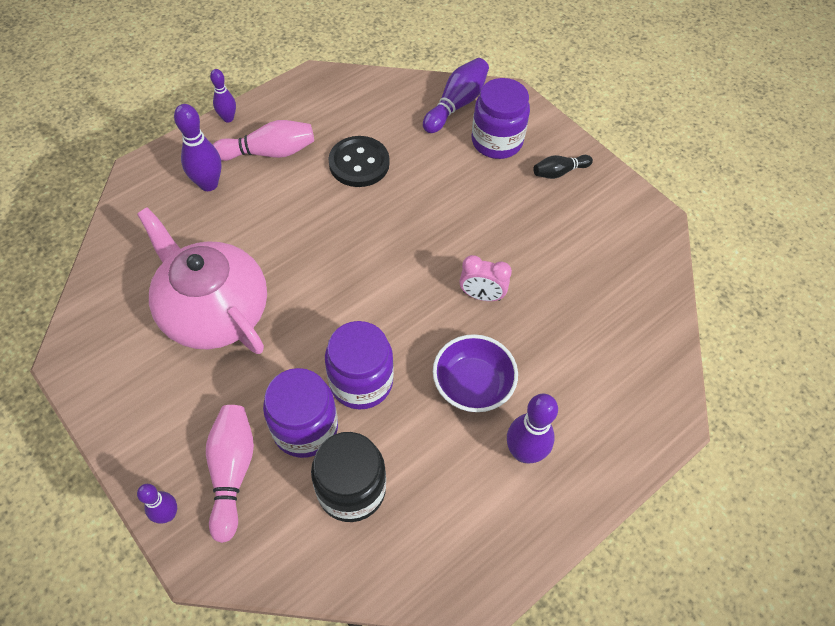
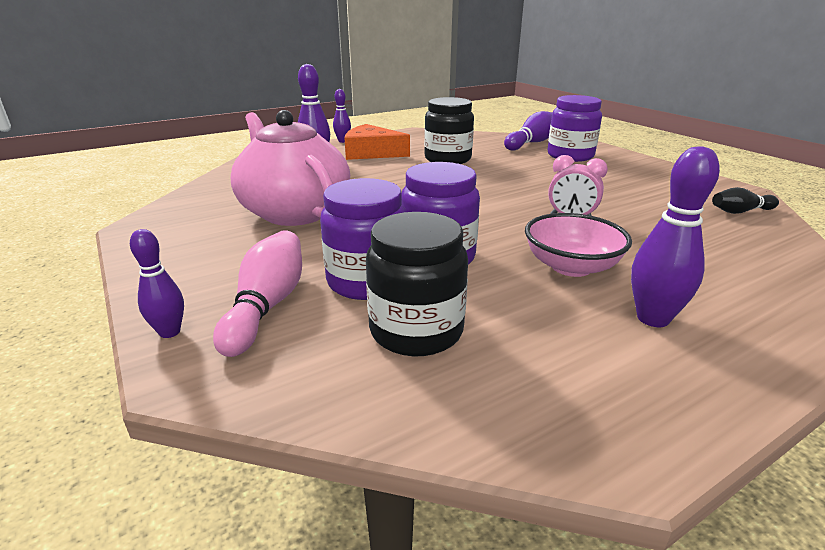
camera: 10 degrees right, 30 degrees down
(269, 152) = (371, 153): pink bowling pin -> orange cheese
(359, 163) = (447, 159): black button -> black jar
(472, 385) = (571, 266): purple bowl -> pink bowl
(559, 172) = (633, 169): black bowling pin -> black bowling pin (740, 211)

